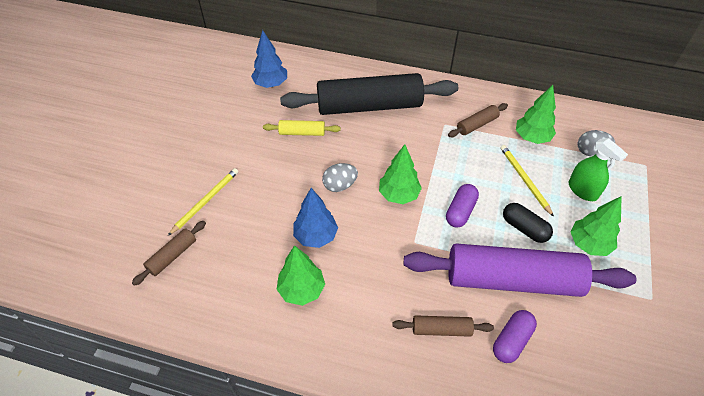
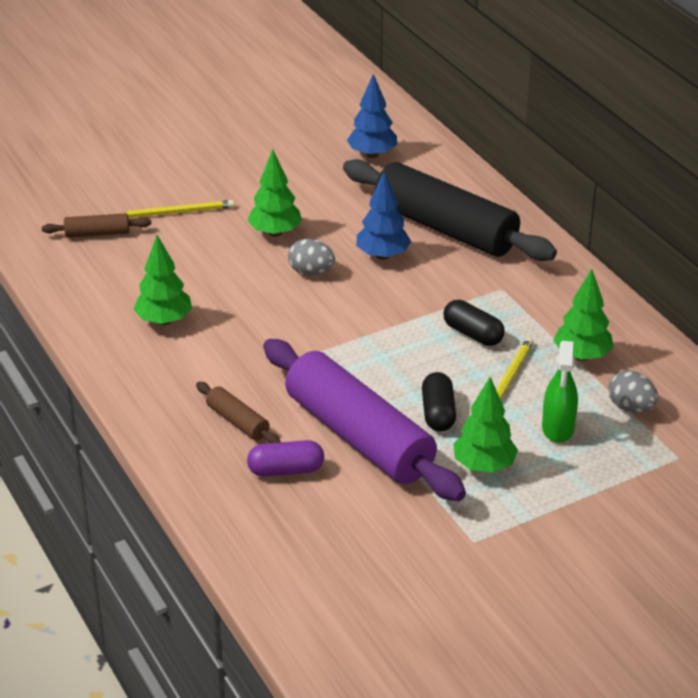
camera: 45 degrees right, 15 degrees down
(302, 133) = (340, 211): yellow rolling pin -> none
(315, 236) = (231, 294): blue tree -> blue tree (382, 255)
(398, 195) = (355, 312): green tree -> green tree (275, 232)
(460, 211) = (395, 361): purple capsule -> none
(470, 163) = (473, 334): none -> black capsule
(477, 125) = (537, 309): brown rolling pin -> none

